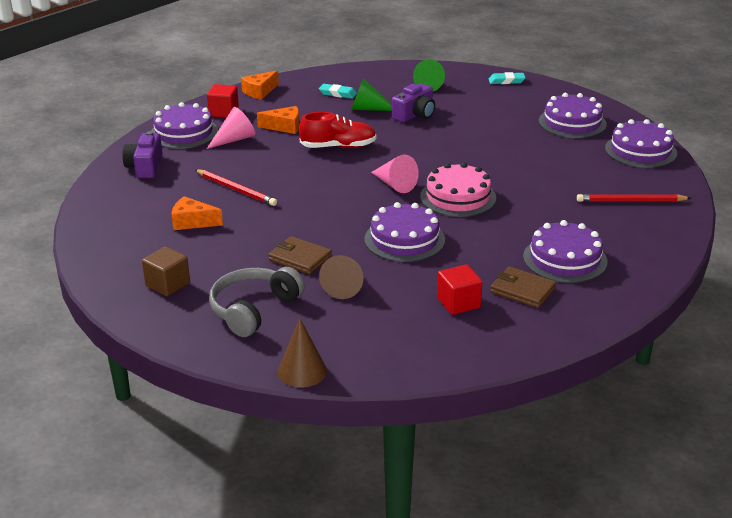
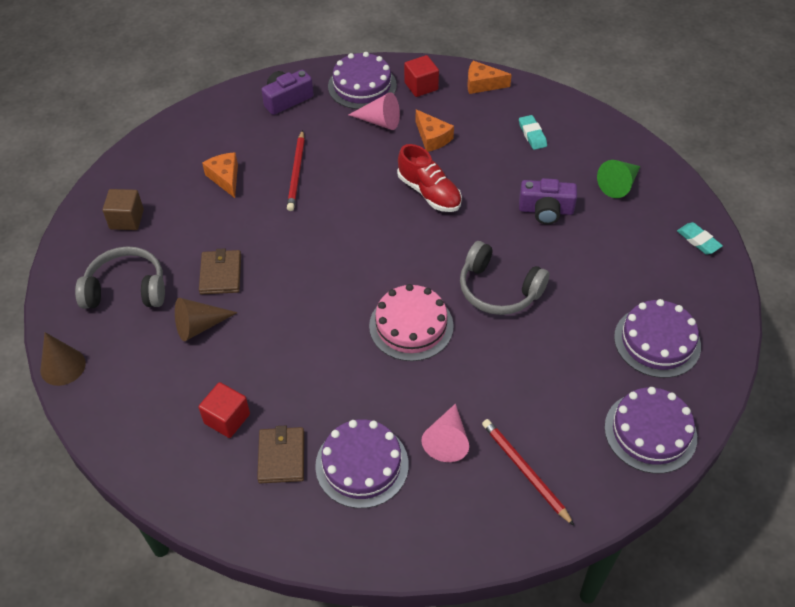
camera: 55 degrees right, 20 degrees up
(368, 109) = (523, 172): green cone -> none
(394, 185) = (394, 268): pink cone -> pink cone (447, 440)
(404, 239) = (303, 326): purple cake -> none
(465, 155) = (498, 290): none -> grey headphones

